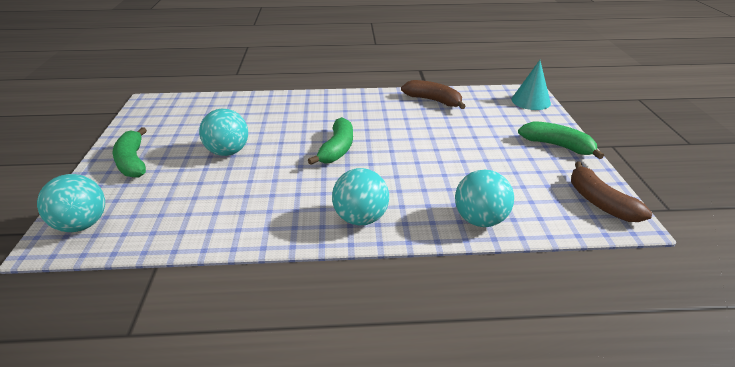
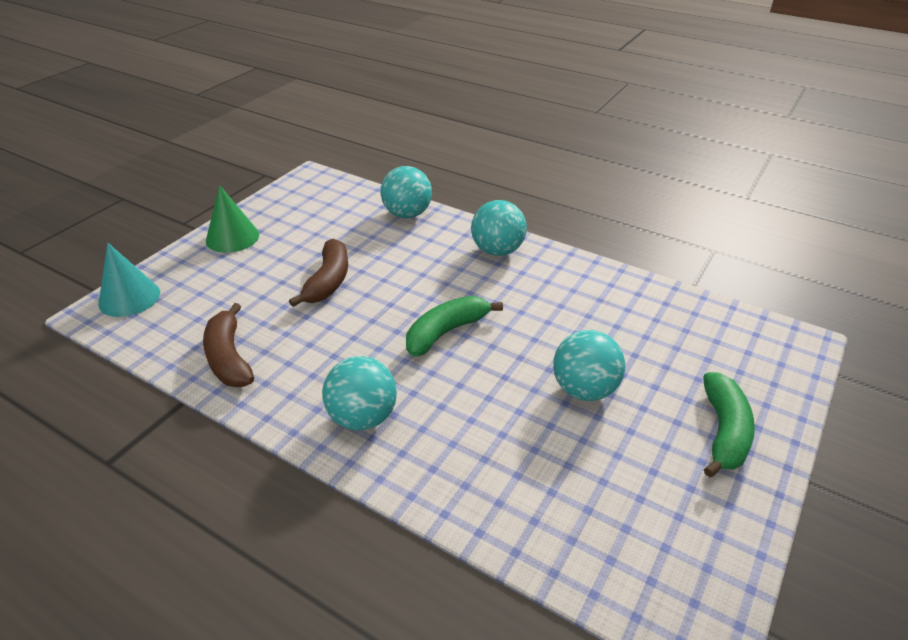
camera: 145 degrees left, 5 degrees up
(82, 225) = (773, 350): turquoise ball -> turquoise ball (363, 417)
(557, 146) = (232, 237): green banana -> green cone
(599, 202) = (303, 190): brown banana -> brown banana (328, 281)

